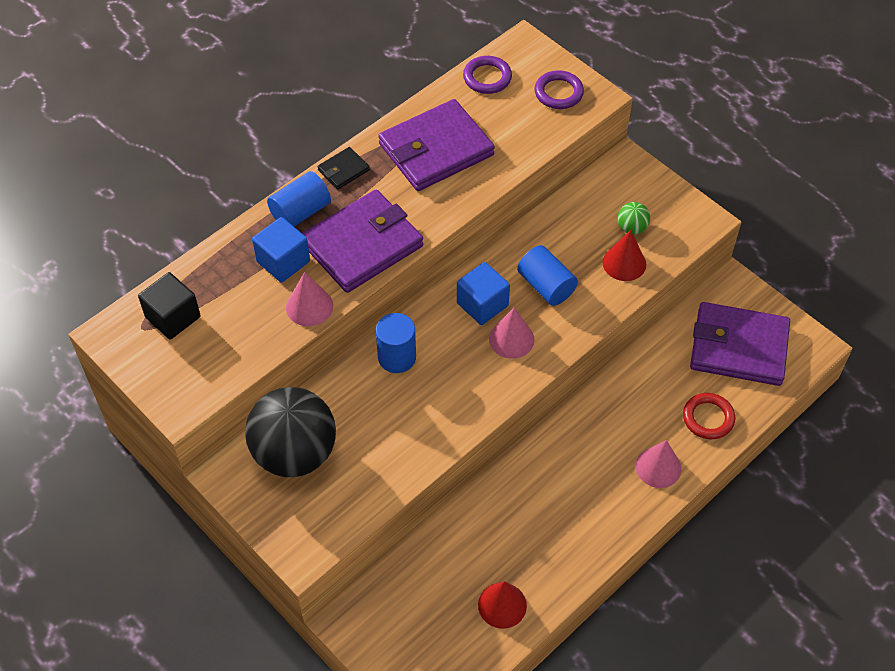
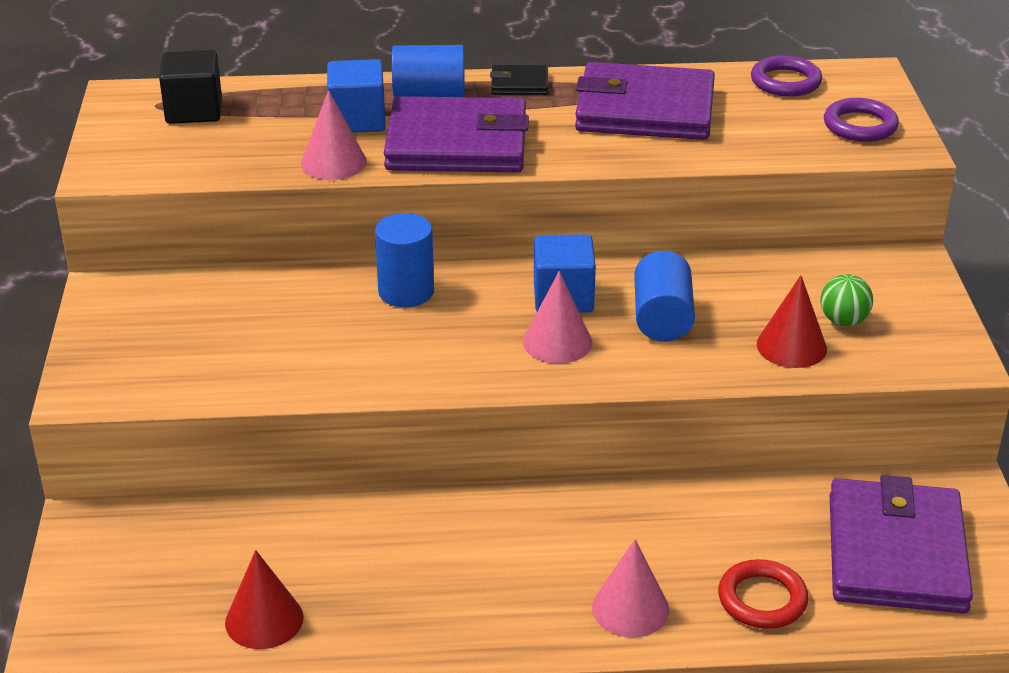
camera: 40 degrees right, 20 degrees down
(295, 453) = (193, 310): black ball -> none
(738, 347) = (896, 553): purple wallet -> purple wallet turned 45 degrees clockwise

